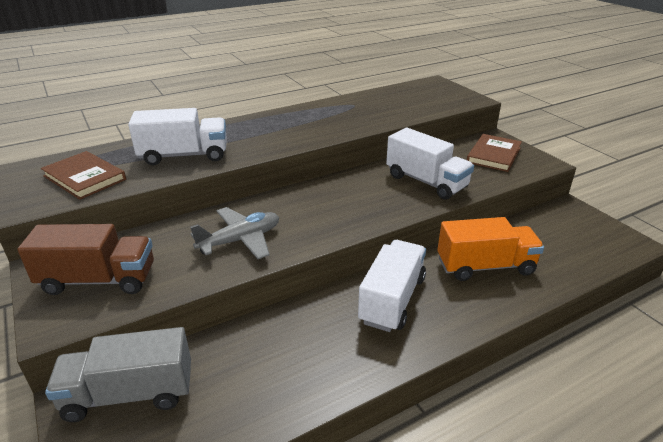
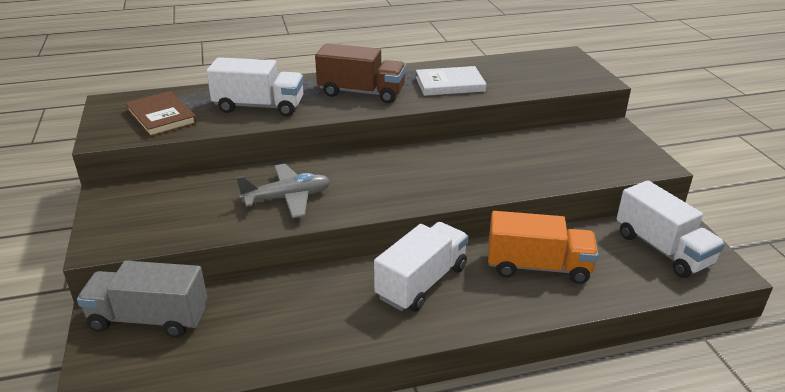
camera: 15 degrees right, 0 degrees up
(98, 280) = (148, 214): brown truck -> brown truck (361, 92)
(352, 116) = (450, 84): none -> white book
(426, 182) = (506, 167): white truck -> white truck (662, 249)
(493, 155) = (601, 148): brown book -> none

